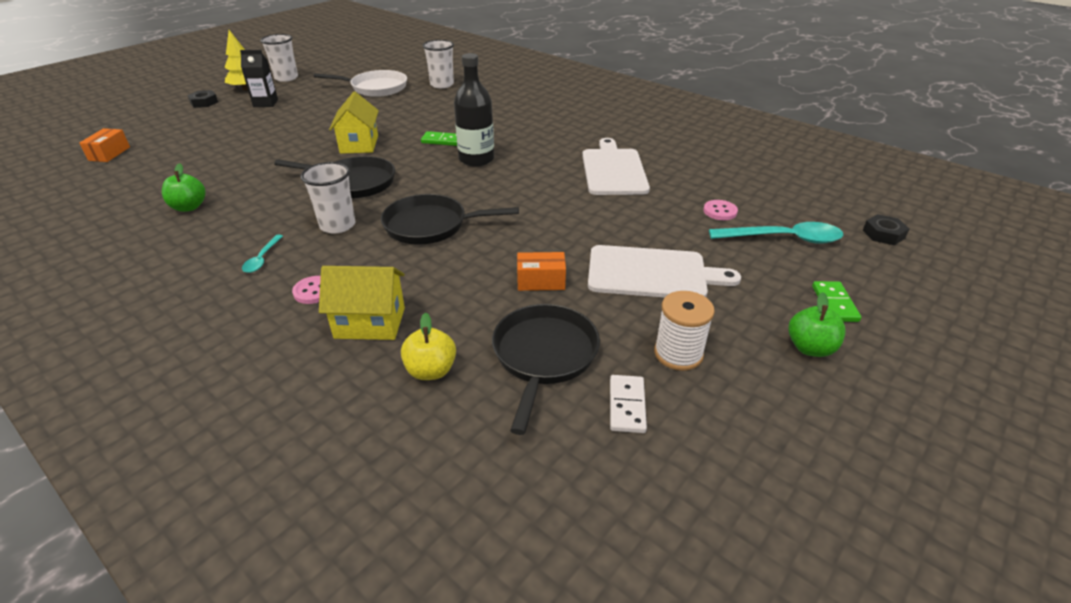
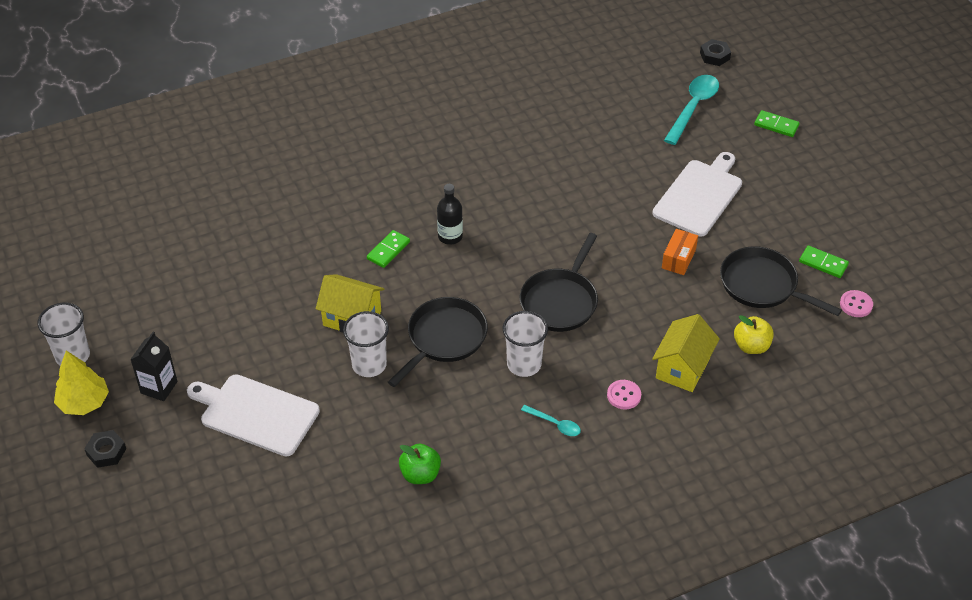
camera: 65 degrees left, 10 degrees up
(109, 153) = (224, 551): orange box -> none
(376, 88) = (186, 272): white pan -> none
(442, 84) = (222, 210): white cup -> white cup (369, 365)
(476, 159) = (450, 236): black bottle -> black bottle, size x0.64
(613, 170) = (531, 152): white cutting board -> white cutting board (256, 414)
(627, 405) = (823, 263): white domino -> green domino
(678, 354) = (789, 221): white spool -> none
(720, 211) = (638, 121): pink button -> pink button (856, 305)
(810, 348) = (811, 160): green apple -> none

